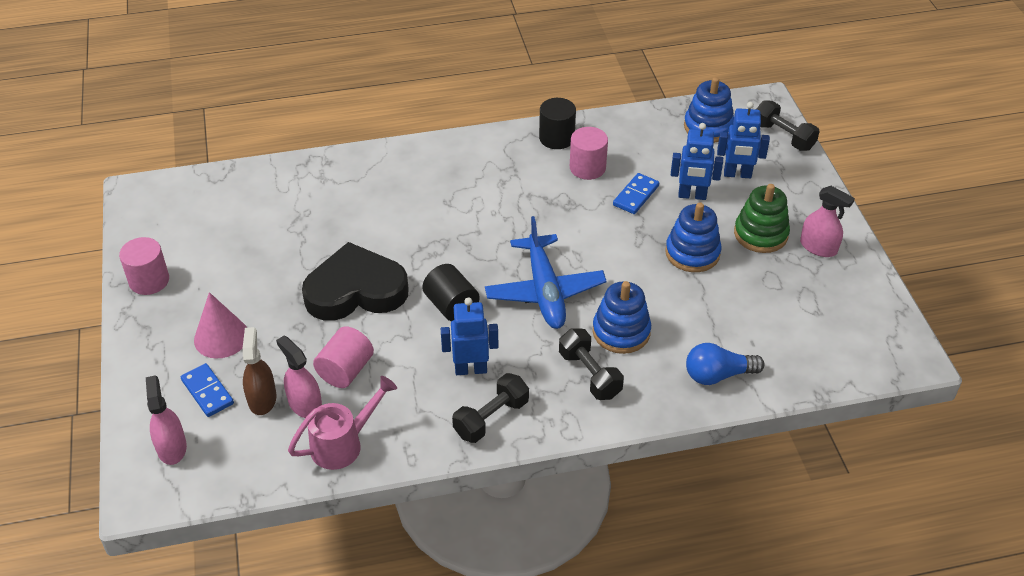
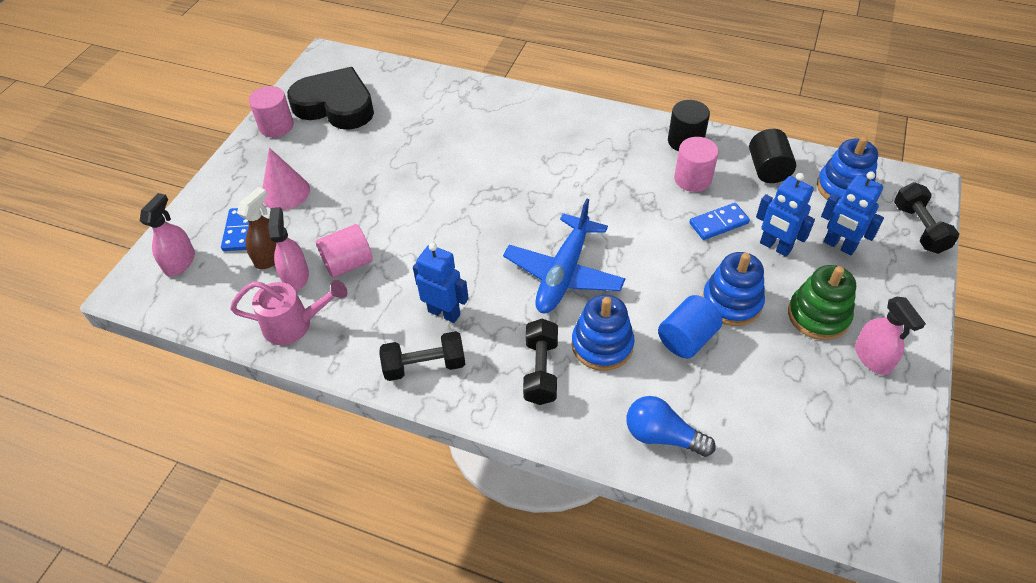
camera: 35 degrees right, 5 degrees up
(355, 290) = (411, 201): black heart -> black heart (335, 105)
(451, 306) = (474, 249): black cylinder -> black cylinder (768, 169)
(680, 296) = (686, 339): none -> blue cylinder

